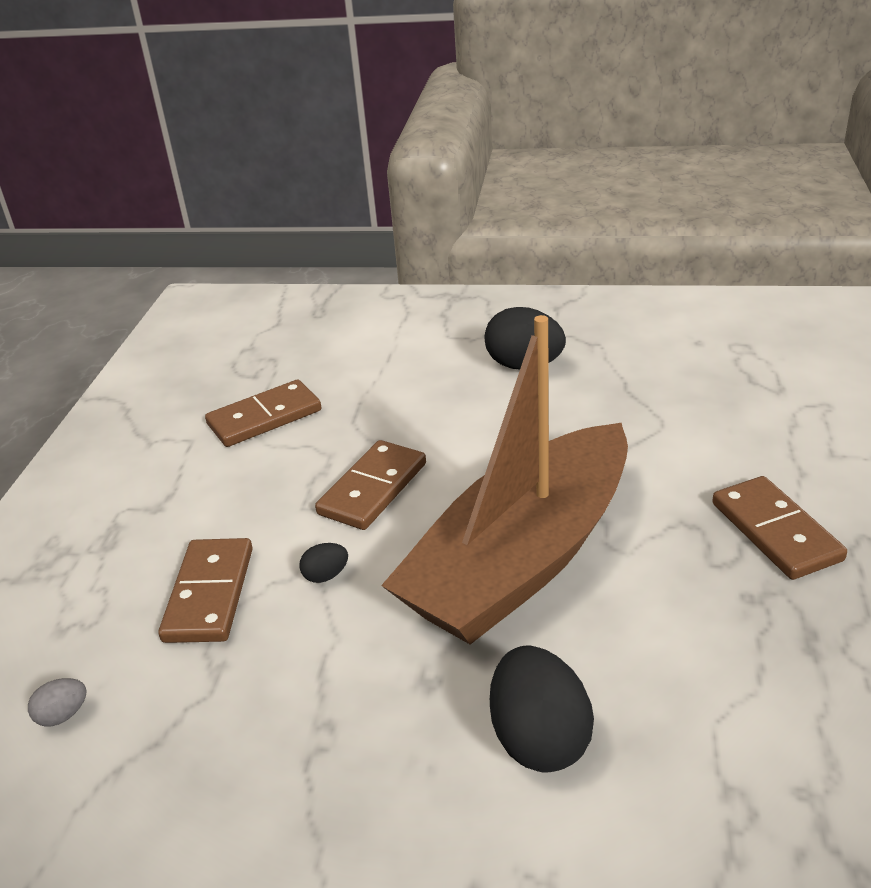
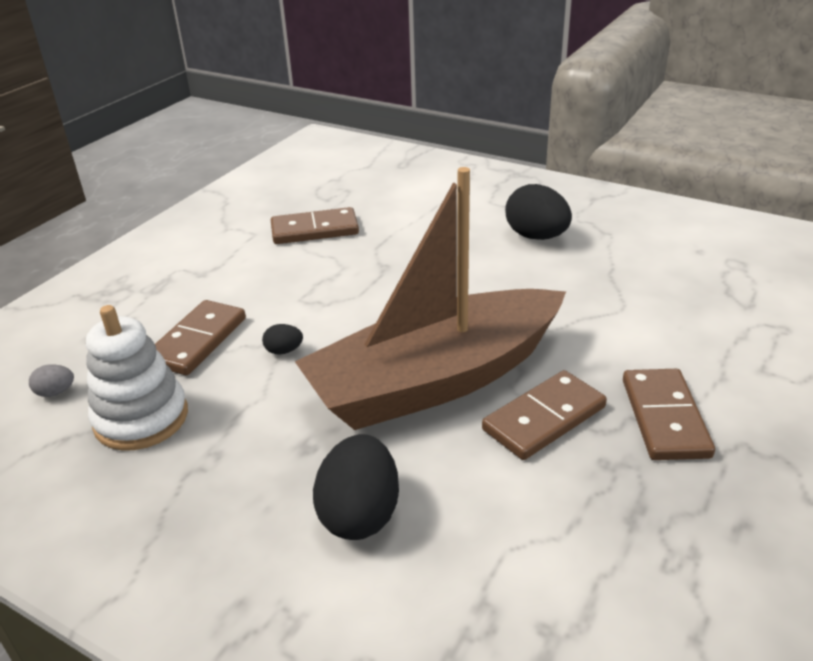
camera: 20 degrees right, 0 degrees up
(203, 712) = (141, 418): none -> white stacking toy
(373, 489) = (358, 299): brown domino -> brown domino (544, 418)

